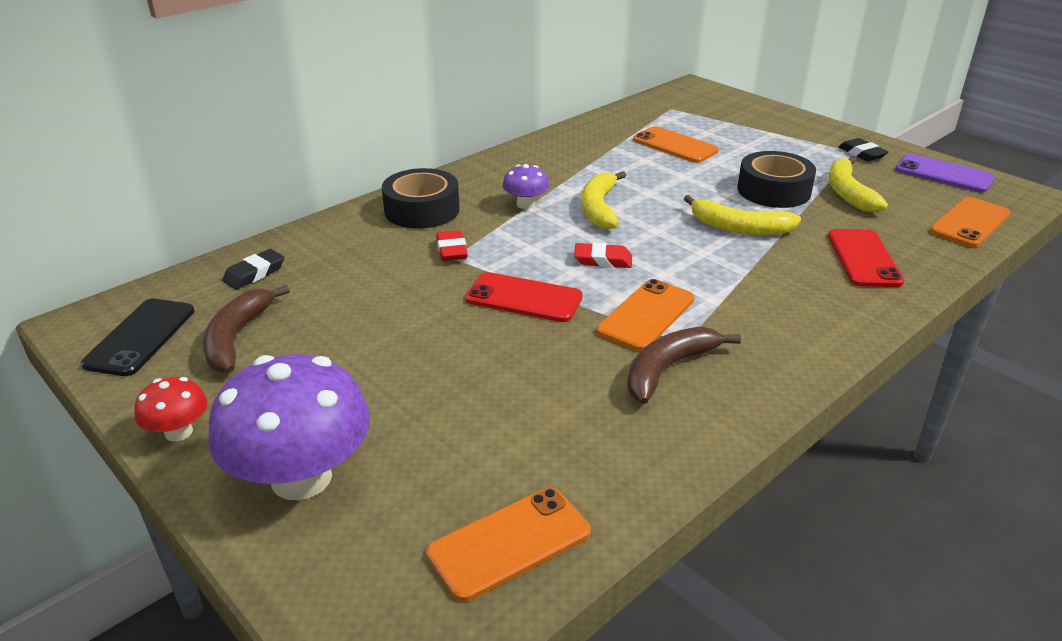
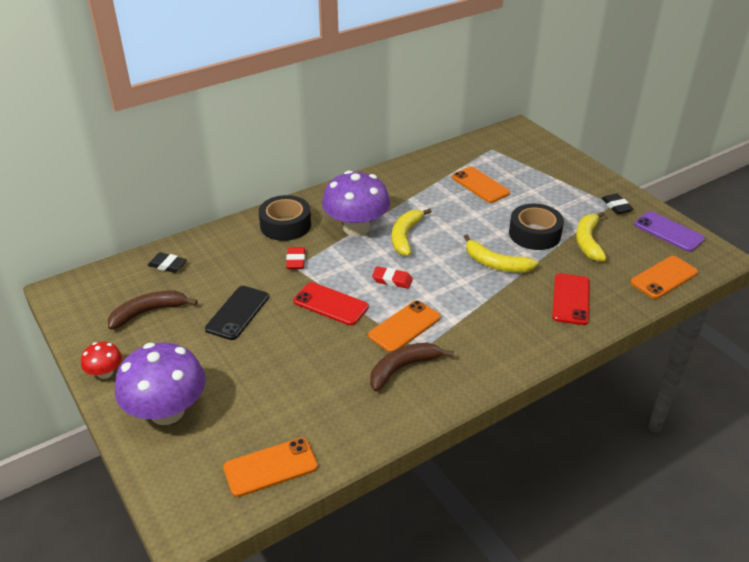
camera: 10 degrees right, 5 degrees up
(141, 337) = (93, 305): black phone -> black phone (237, 313)
(237, 337) = (148, 312): brown banana -> brown banana turned 45 degrees clockwise
(254, 273) = (168, 265): black eraser -> black eraser turned 60 degrees clockwise
(525, 204) = (356, 228): purple mushroom -> purple mushroom, size x2.09

